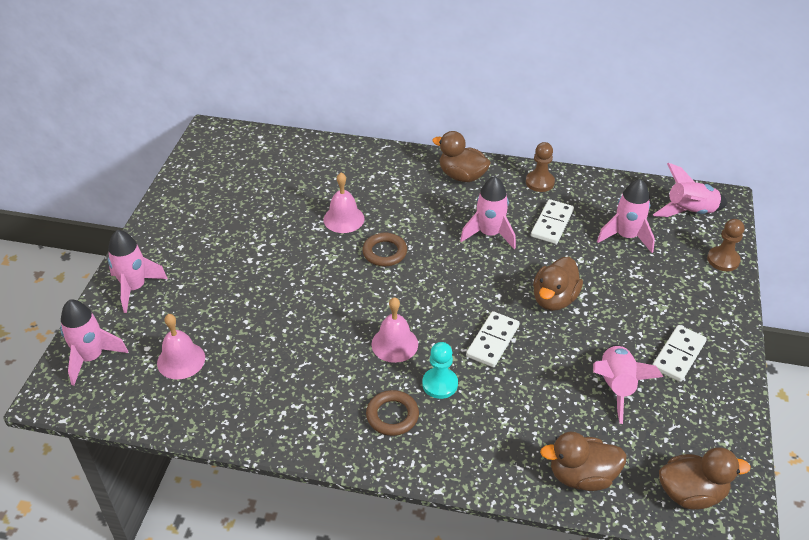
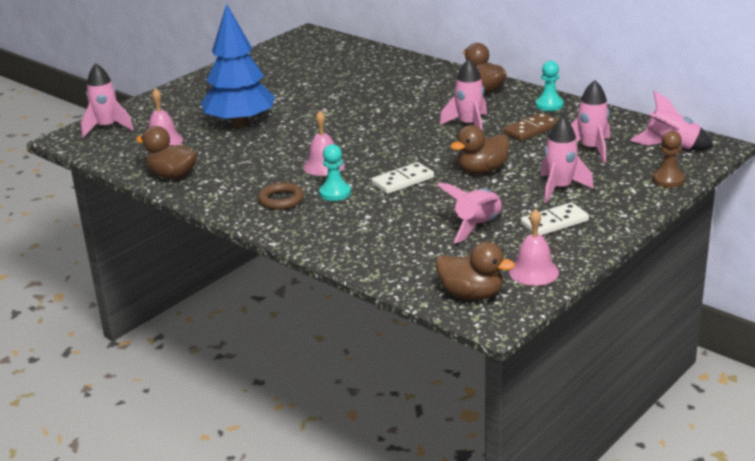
camera: 30 degrees right, 15 degrees down
(135, 288) = (169, 101): pink rocket -> pink rocket (560, 189)
(248, 302) = (240, 123): none -> blue tree
(343, 219) = (358, 95): pink bell -> pink bell (533, 272)
(384, 252) = (370, 118): brown ring -> none
(539, 182) = (549, 105): brown pawn -> turquoise pawn
(552, 224) = (531, 129): white domino -> brown domino
(581, 476) = (391, 263): brown duck -> brown duck (172, 175)

